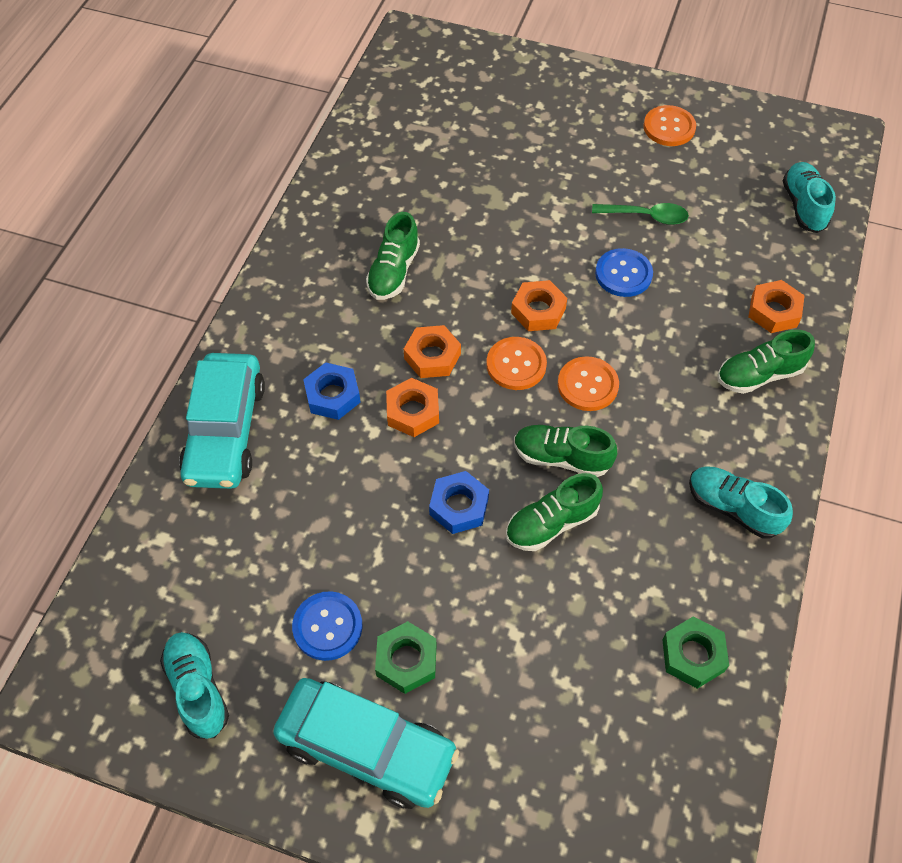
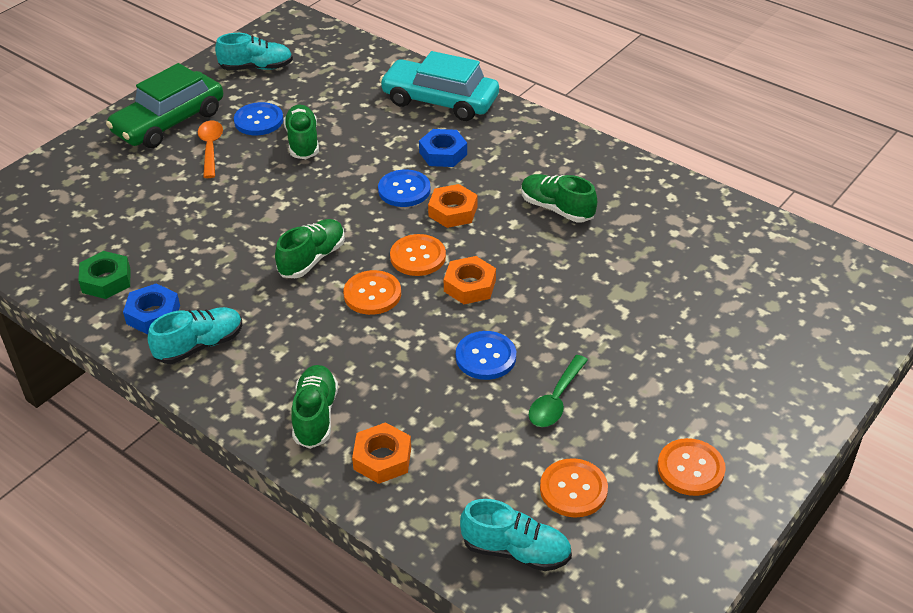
camera: 110 degrees right, 15 degrees down
(366, 748) = (169, 122): turquoise car -> green car
(406, 660) = (210, 148): green nut -> orange spoon
(413, 412) = (404, 190): orange nut -> blue button
(459, 506) = (306, 195): blue nut -> blue nut (153, 314)
(551, 523) = (260, 238): green shoe -> green shoe (303, 142)
(729, 187) = (573, 489): none -> orange button

